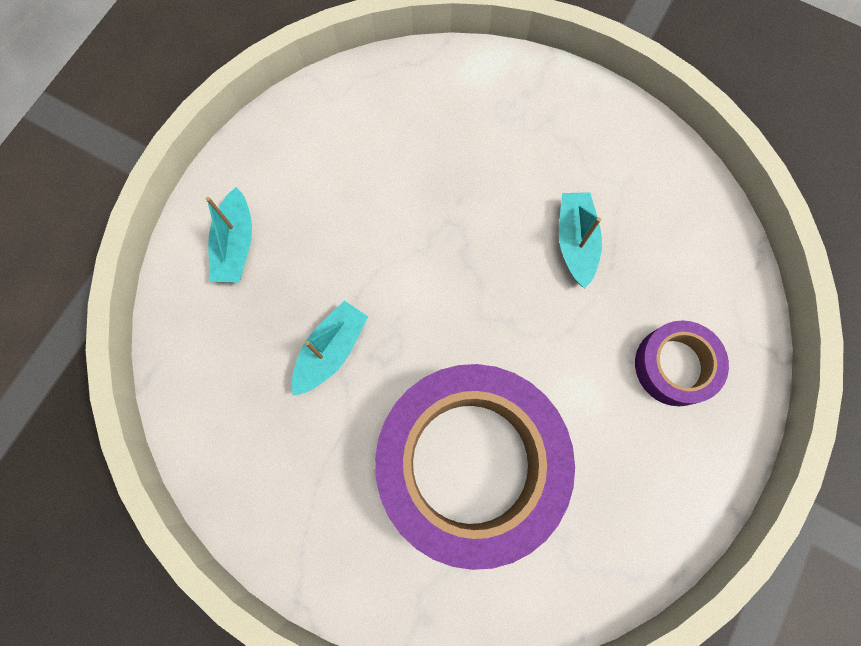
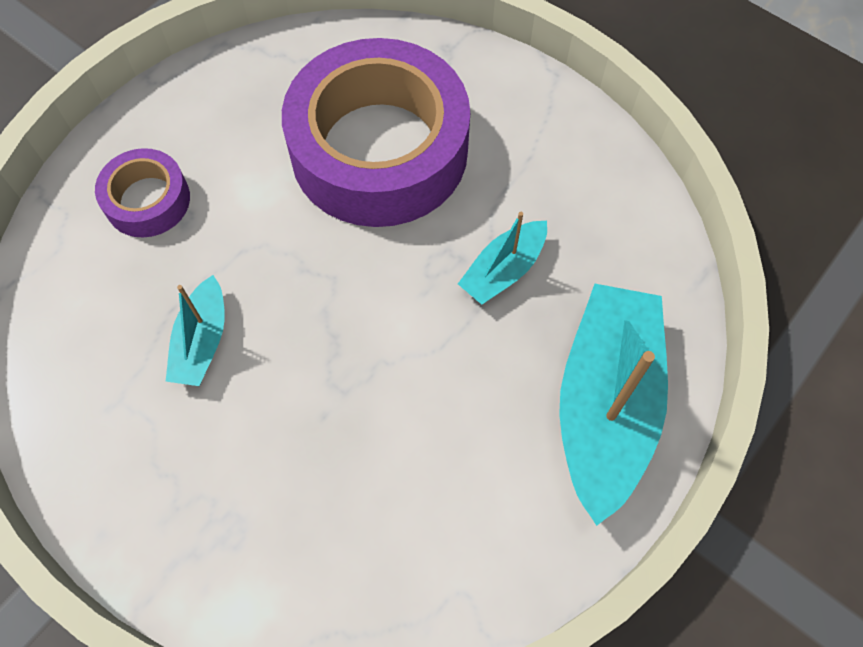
camera: 170 degrees left, 10 degrees down
(236, 244) = (605, 405): turquoise boat -> turquoise boat, size x1.97

